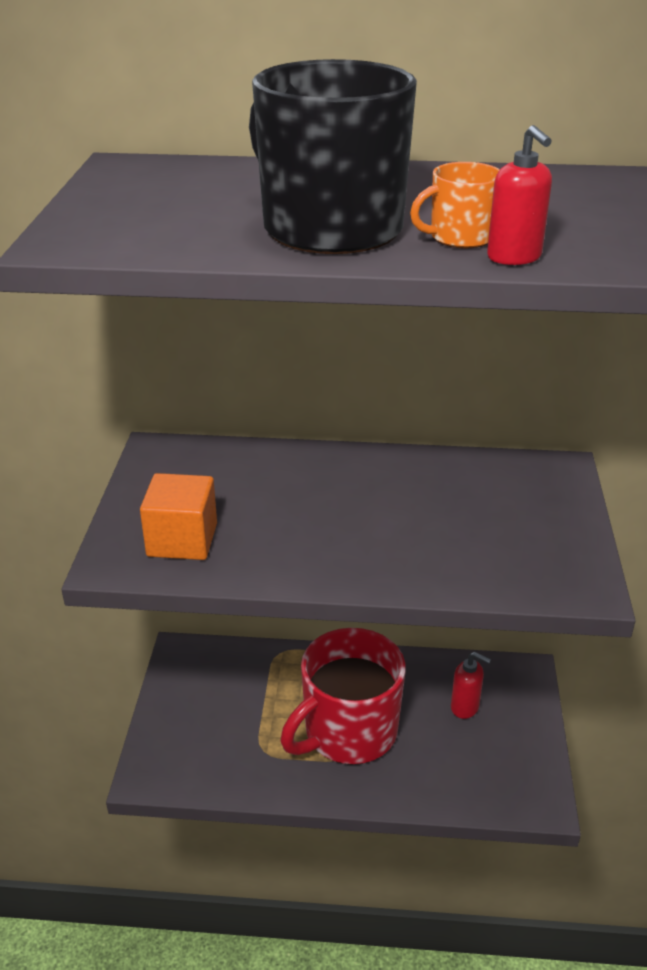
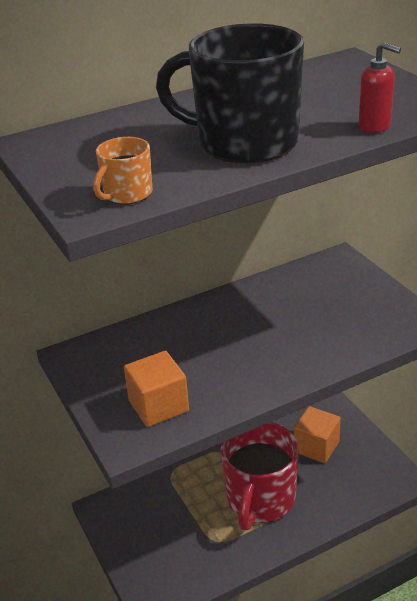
camera: 30 degrees left, 0 degrees up
(460, 238) = (328, 124): orange mug -> orange mug (127, 194)
(465, 707) = (316, 447): red soap dispenser -> orange cube

